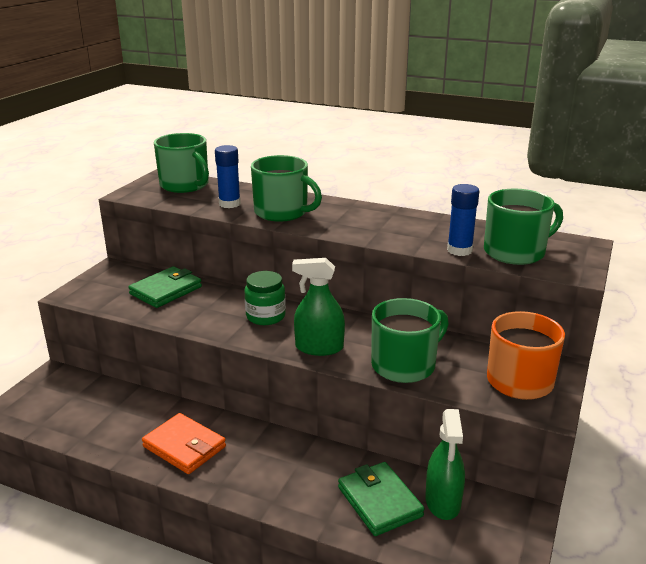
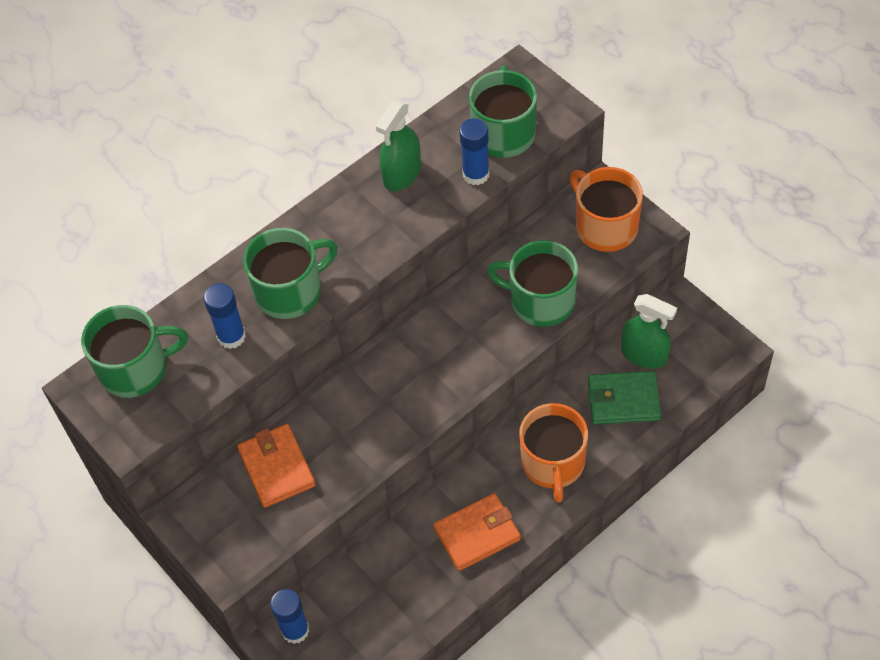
camera: 60 degrees left, 30 degrees up
(65, 379) = (295, 630): none -> blue glue stick
(166, 290) = (277, 468): green wallet -> orange wallet
(265, 316) = (391, 385): green jar -> none
(280, 473) = (553, 463): none -> orange mug
(319, 347) = (476, 358): green spray bottle -> green spray bottle (402, 174)
(405, 365) = (540, 301): green mug -> green mug turned 60 degrees counterclockwise

